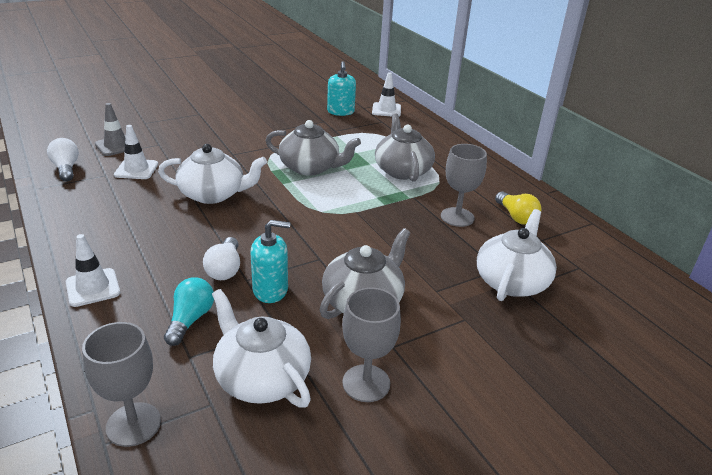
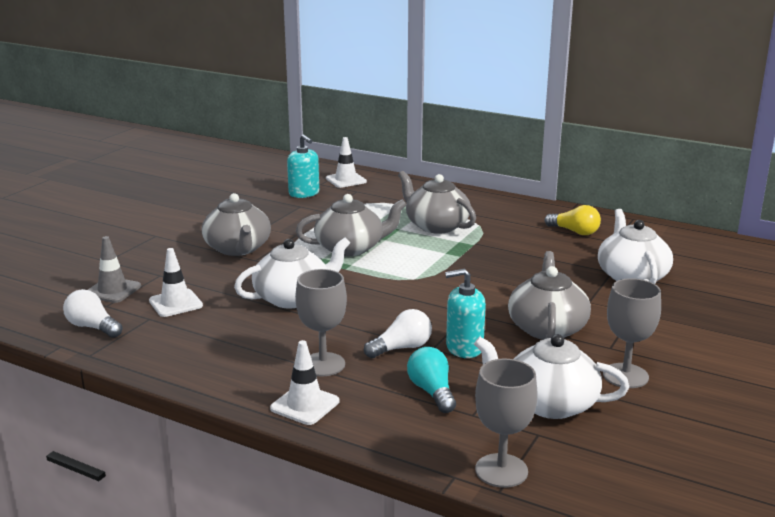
camera: 30 degrees left, 10 degrees down
(225, 269) = (401, 348): white light bulb -> white light bulb turned 90 degrees counterclockwise
(234, 141) = (238, 248): none -> grey teapot
(270, 290) = (464, 348): turquoise soap dispenser -> turquoise soap dispenser turned 150 degrees counterclockwise
(457, 217) = (531, 246): grey goblet -> grey goblet (323, 364)

